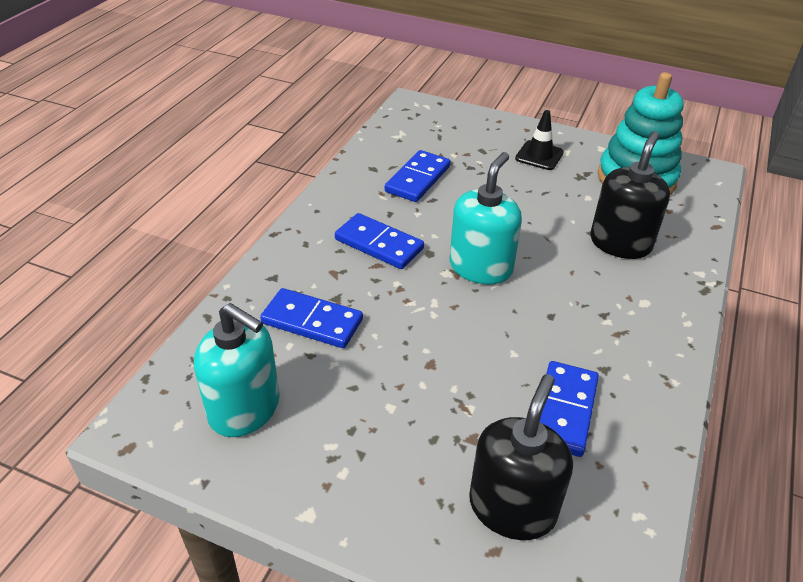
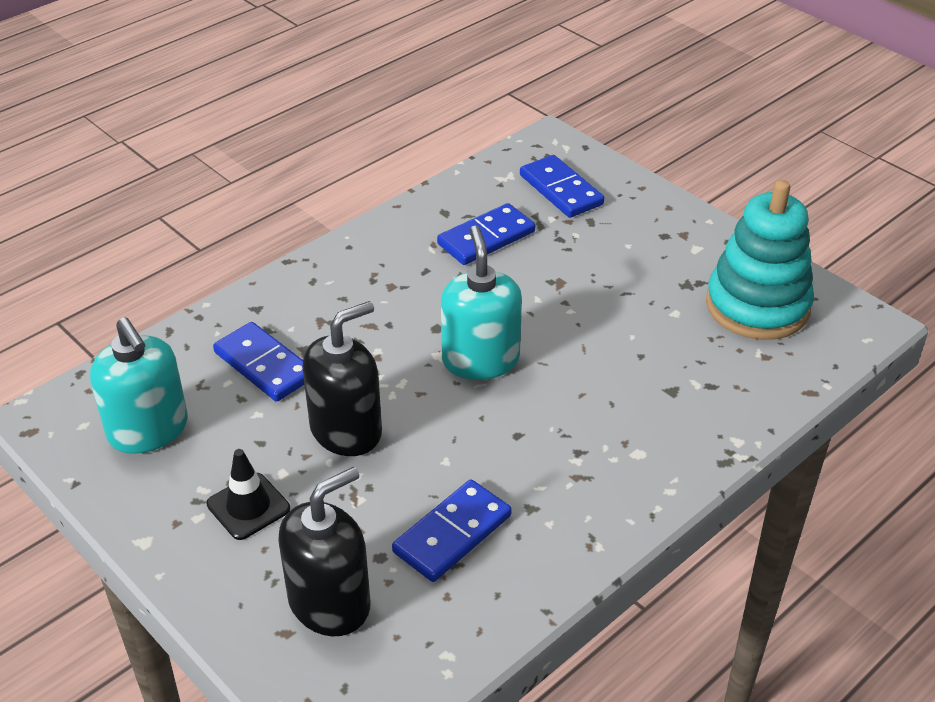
camera: 25 degrees right, 0 degrees up
(379, 244) = (388, 302): blue domino -> blue domino (561, 190)
(480, 267) = (480, 360): turquoise soap dispenser -> turquoise soap dispenser turned 60 degrees counterclockwise
(539, 155) = (656, 245): black traffic cone -> black traffic cone (248, 506)
(620, 243) = (667, 378): black soap dispenser -> black soap dispenser (346, 430)

